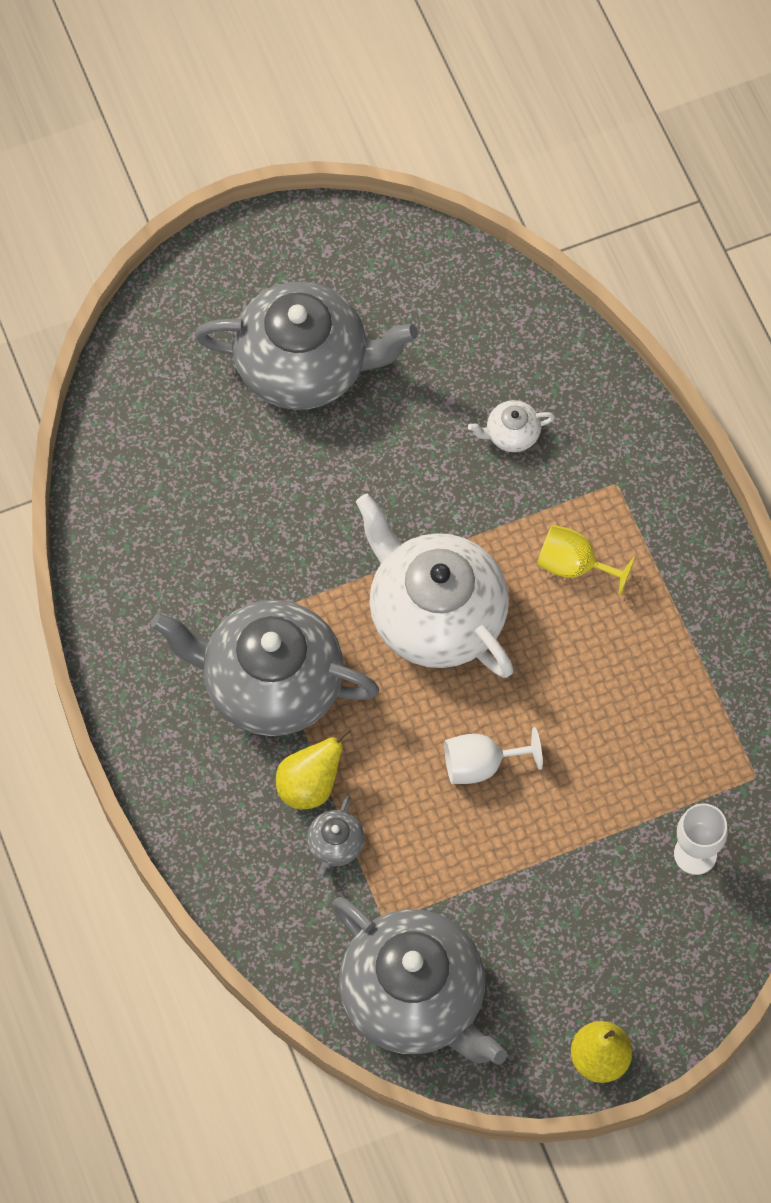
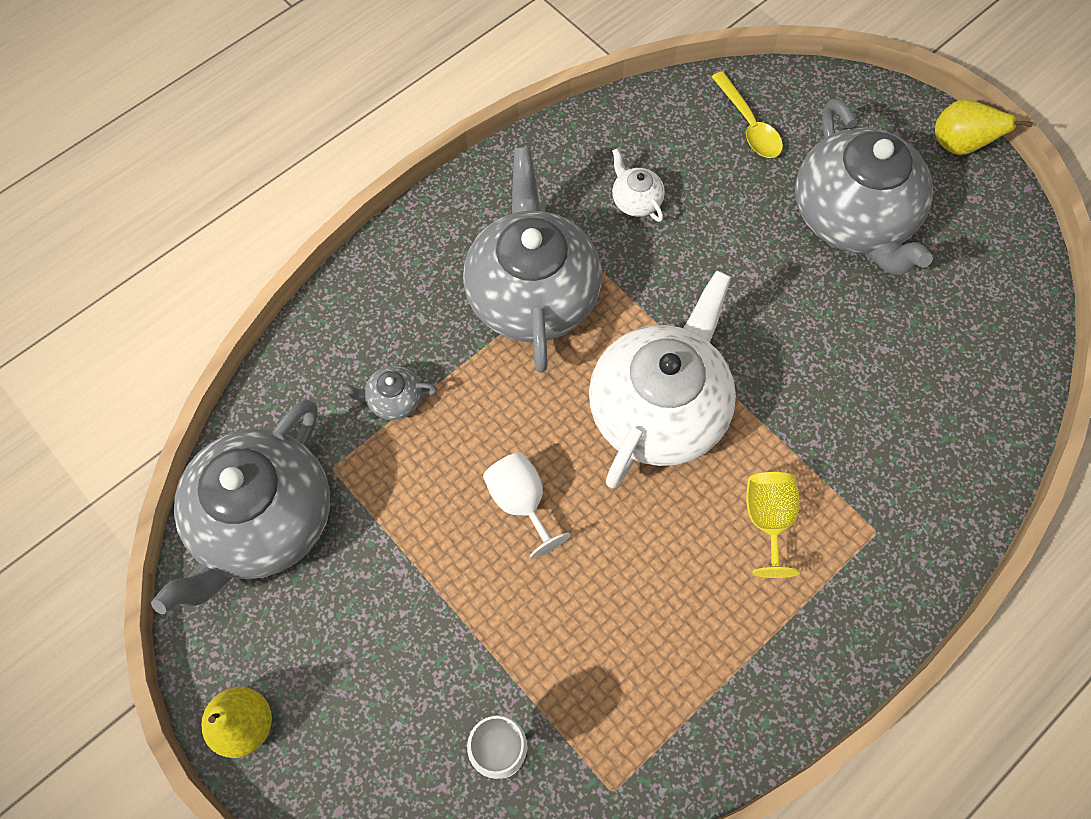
camera: 70 degrees right, 0 degrees up
(159, 412) = (748, 125): none -> yellow spoon
(310, 785) = (445, 359): yellow pear -> yellow pear (959, 145)
(511, 434) = (878, 414): white teapot -> white teapot (636, 200)

